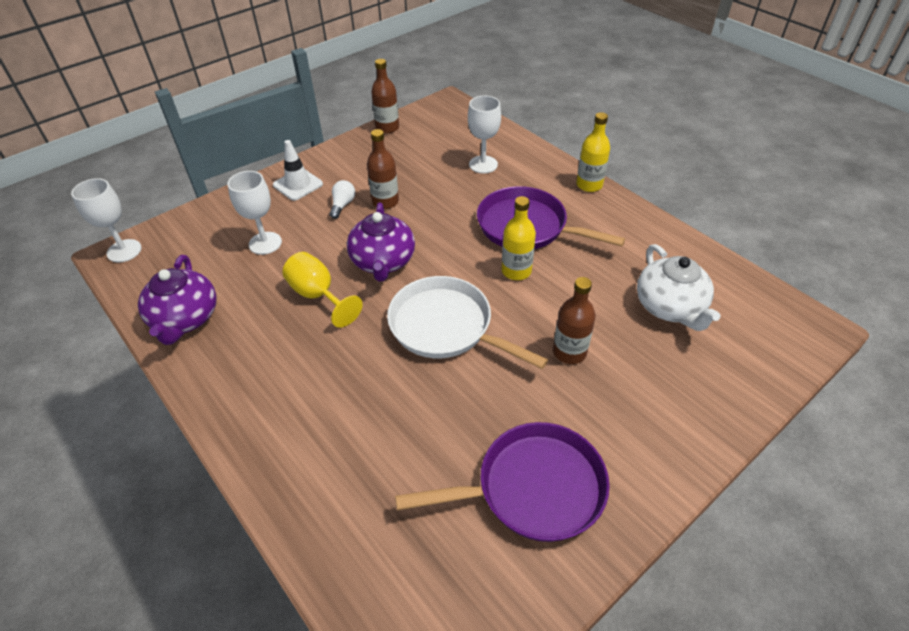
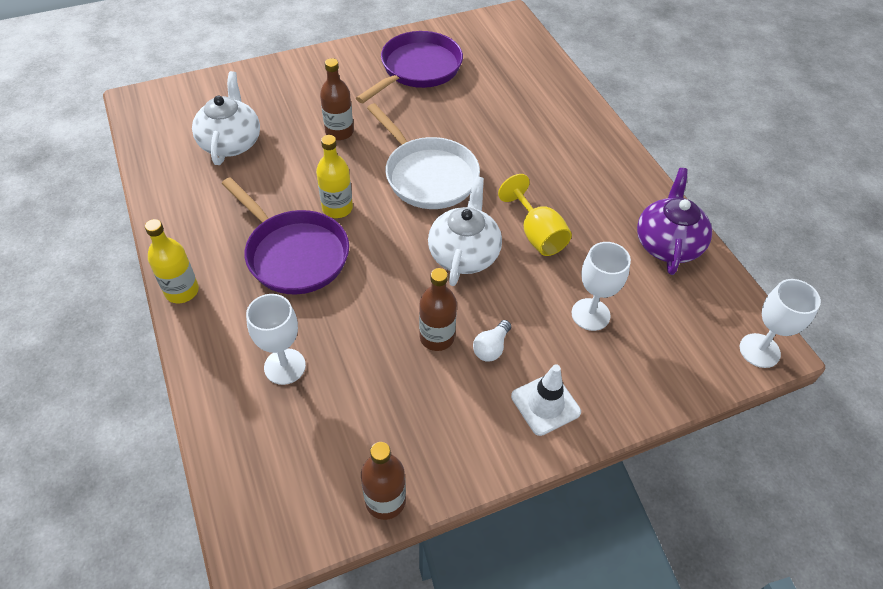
camera: 165 degrees left, 5 degrees up
(383, 262) = (464, 254): purple teapot -> white teapot
(532, 488) = (417, 69): purple pan -> purple pan turned 120 degrees clockwise

